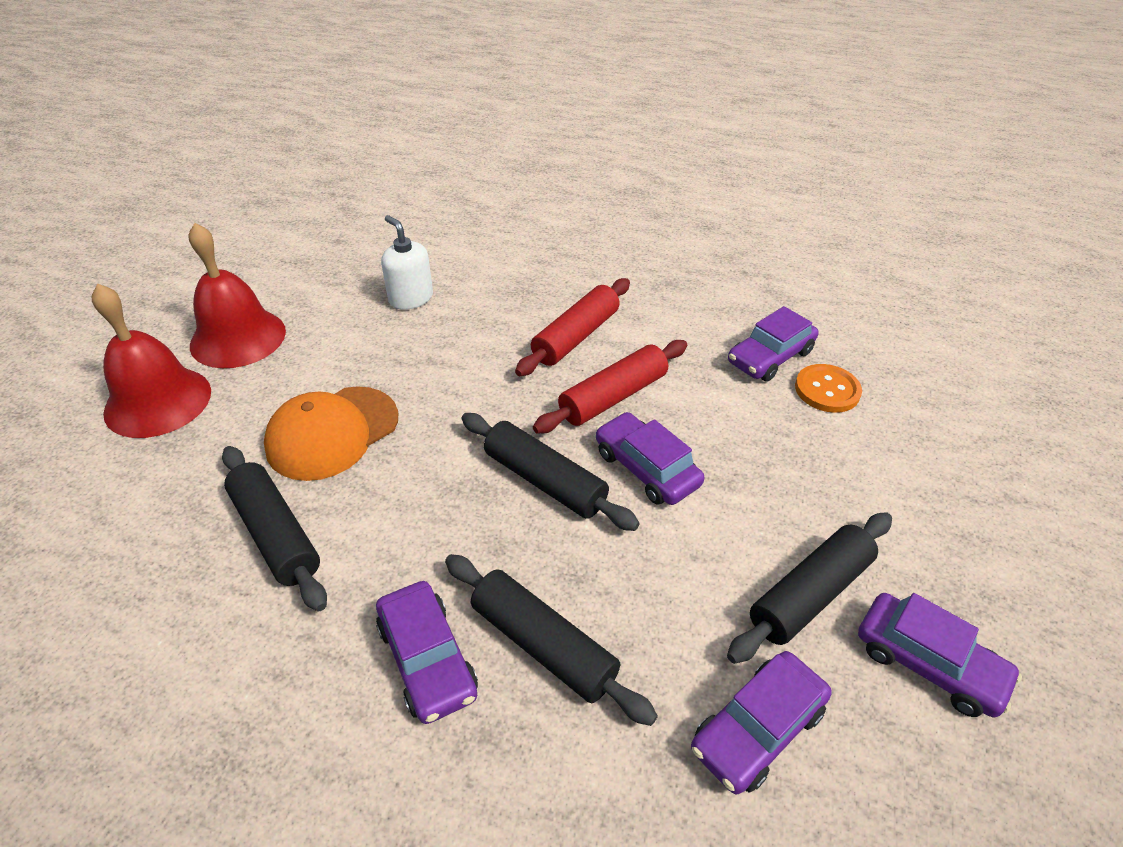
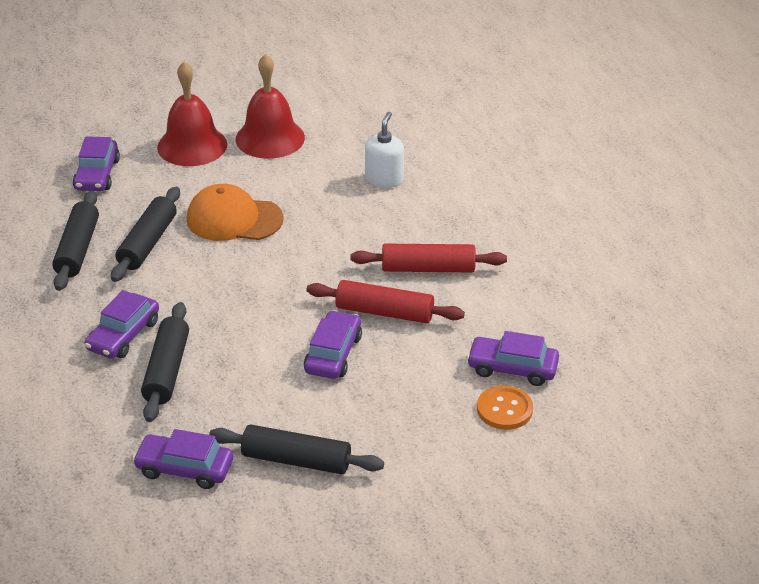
camera: 55 degrees right, 5 degrees down
(544, 481) = (280, 317): black rolling pin -> black rolling pin (77, 249)
(928, 663) = (289, 525): purple car -> purple car (97, 174)

